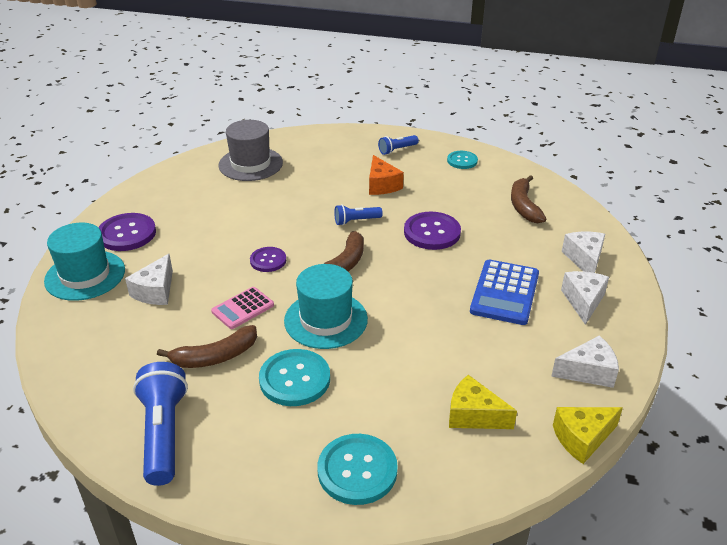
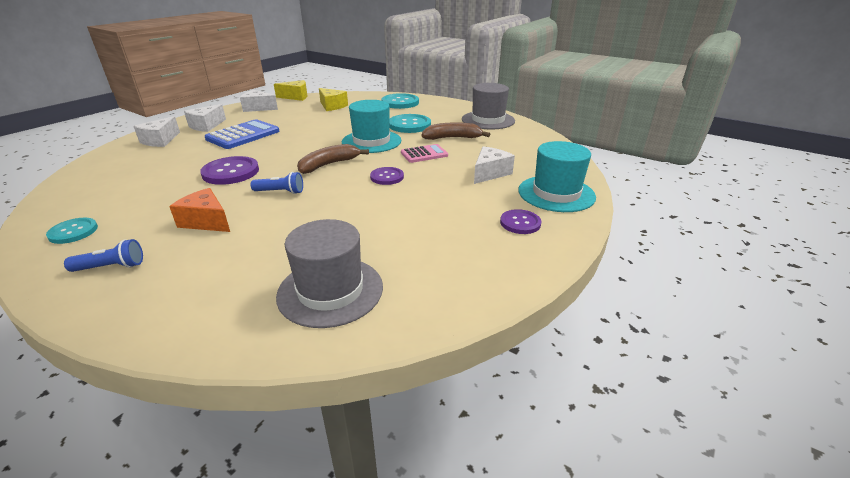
camera: 160 degrees left, 5 degrees down
(127, 234) = (520, 223): purple button -> purple button, size x0.61
(164, 433) = (488, 120): blue flashlight -> grey hat
(382, 185) = (206, 221): orange cheese -> orange cheese turned 60 degrees counterclockwise
(523, 206) = (121, 176): brown banana -> none

